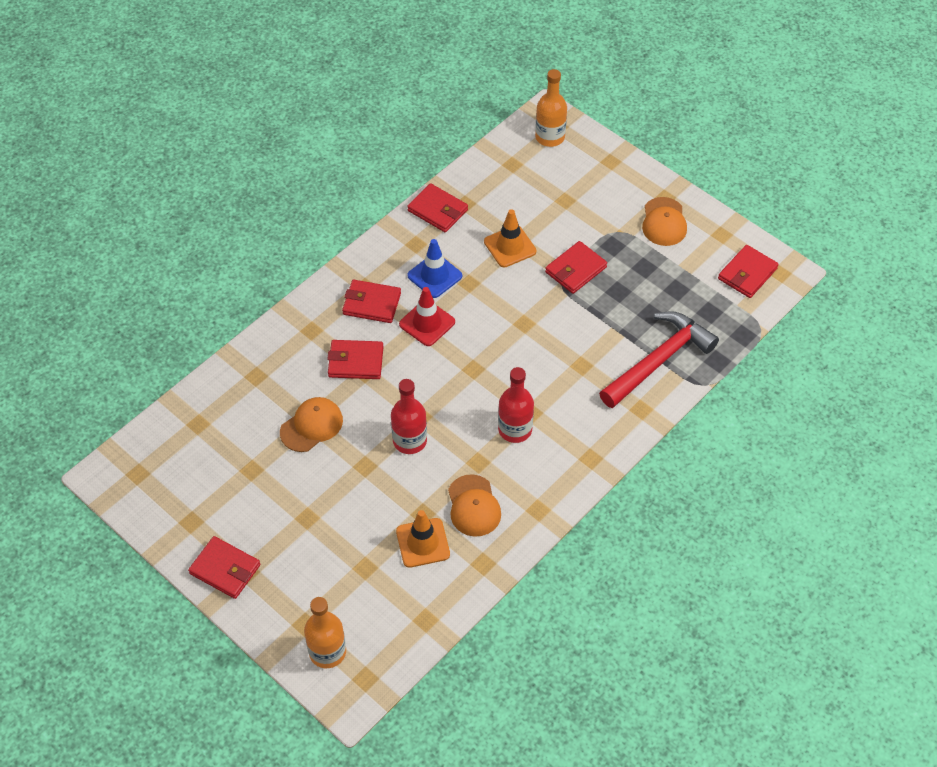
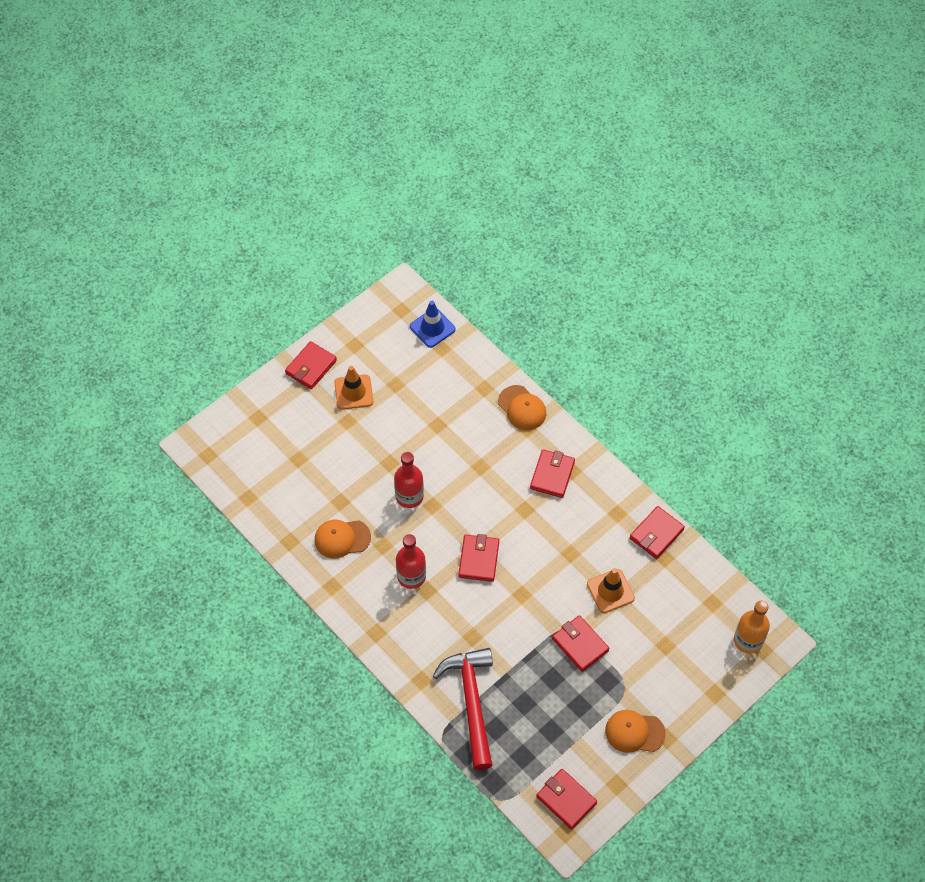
camera: 95 degrees right, 5 degrees up
(311, 426) = (431, 426): orange cap -> orange cap (522, 408)
(327, 652) = (233, 431): orange bottle -> none
(355, 362) = (492, 460): red wallet -> red wallet (478, 559)
(423, 543) = (314, 500): orange traffic cone -> orange traffic cone (353, 392)
(427, 323) = (528, 516): red traffic cone -> none
(434, 276) = (580, 526): blue traffic cone -> blue traffic cone (432, 328)
(658, 360) = (471, 702): red hammer -> red hammer turned 150 degrees counterclockwise

